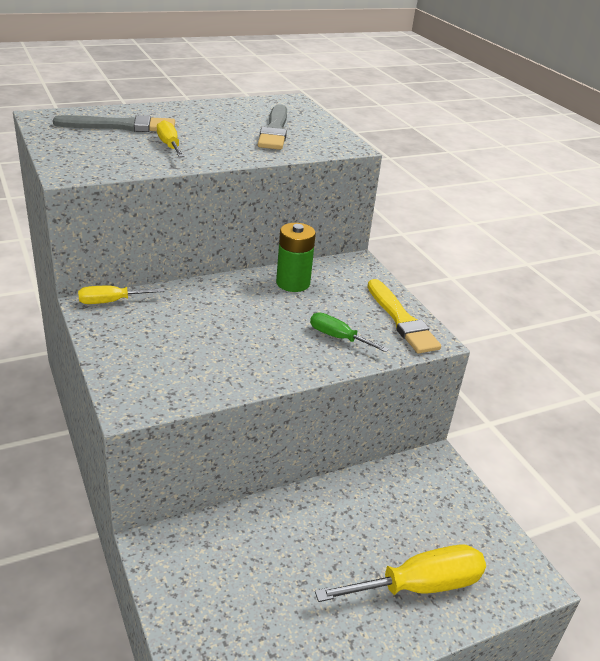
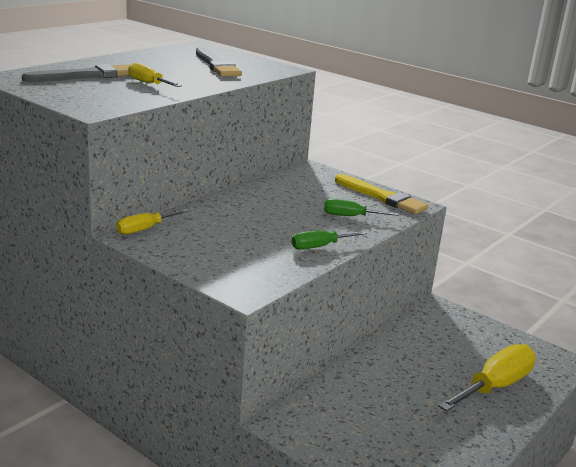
camera: 25 degrees left, 10 degrees down
(263, 369) = (319, 247): none -> green screwdriver
(293, 283) = (278, 189): green battery -> none

